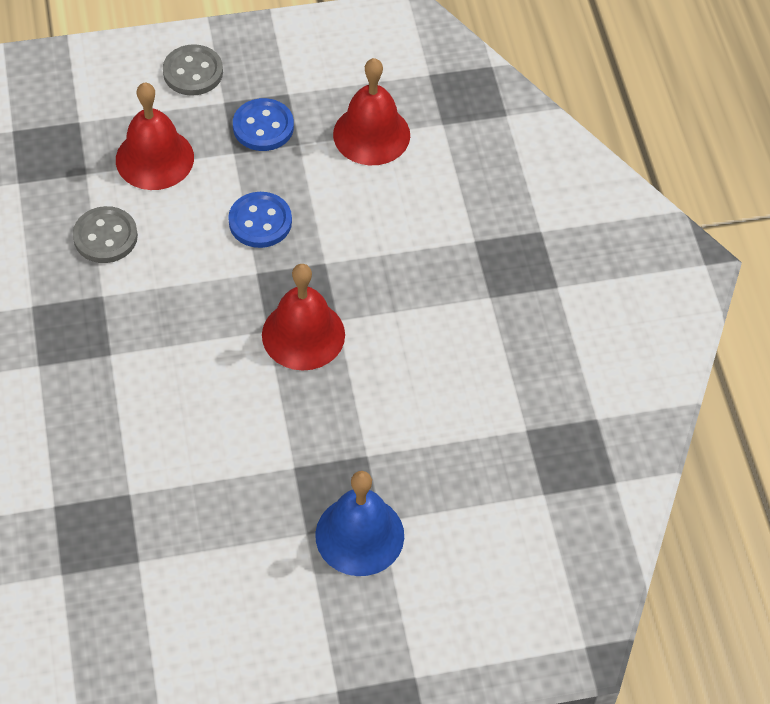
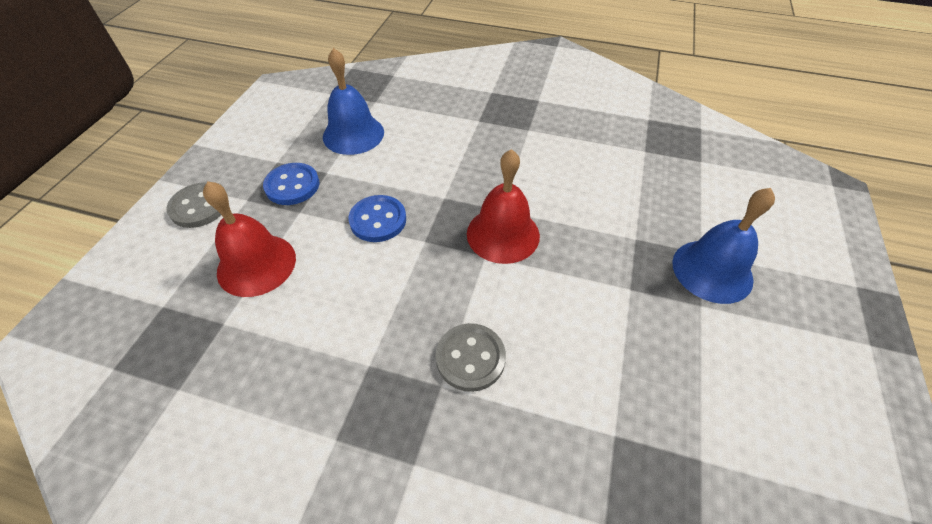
camera: 60 degrees left, 5 degrees down
(105, 237) = (305, 335): grey button -> grey button (470, 358)
(371, 134) = (353, 134): red bell -> blue bell

